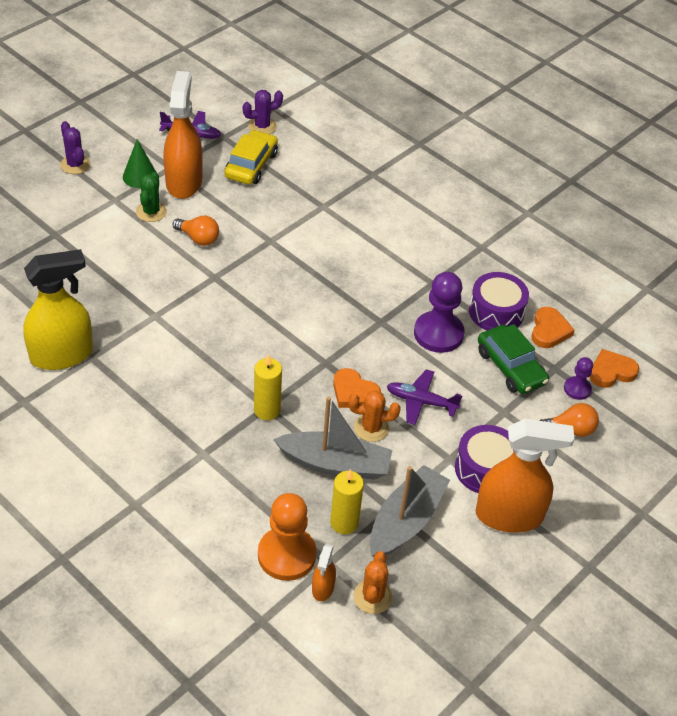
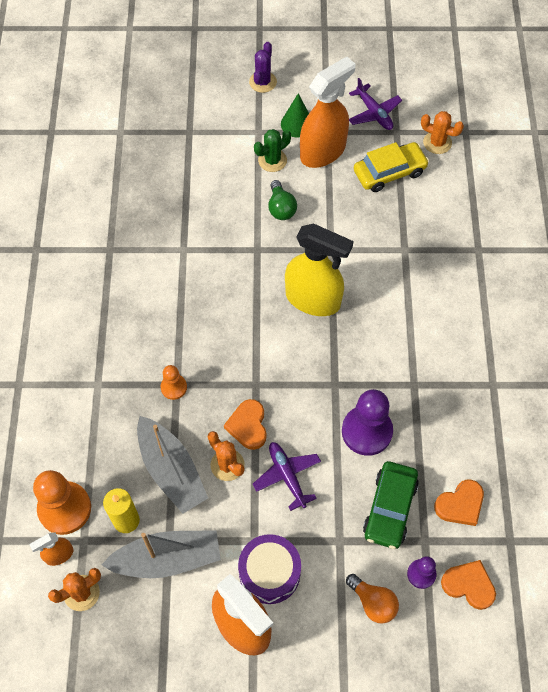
camera: 50 degrees right, 15 degrees up
(62, 355) = (94, 233): yellow spray bottle -> yellow spray bottle (313, 299)
(198, 238) = (281, 208): orange light bulb -> green light bulb
(262, 126) = (437, 143): purple cactus -> orange cactus
(267, 410) = (174, 387): yellow candle -> orange pawn
(496, 312) = (435, 451): purple drum -> none

